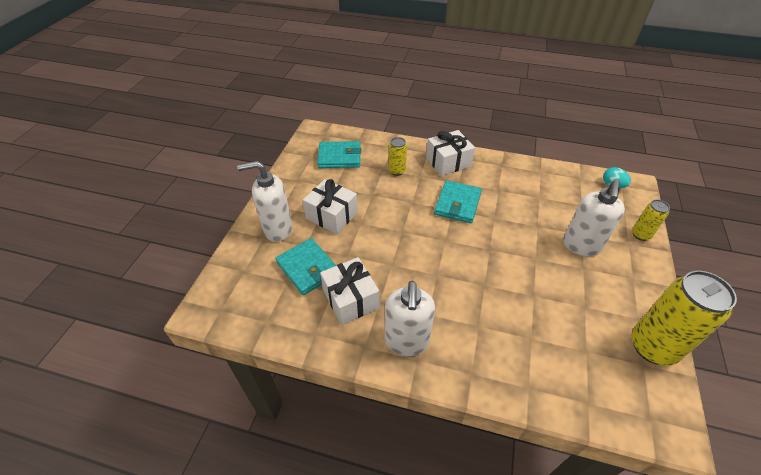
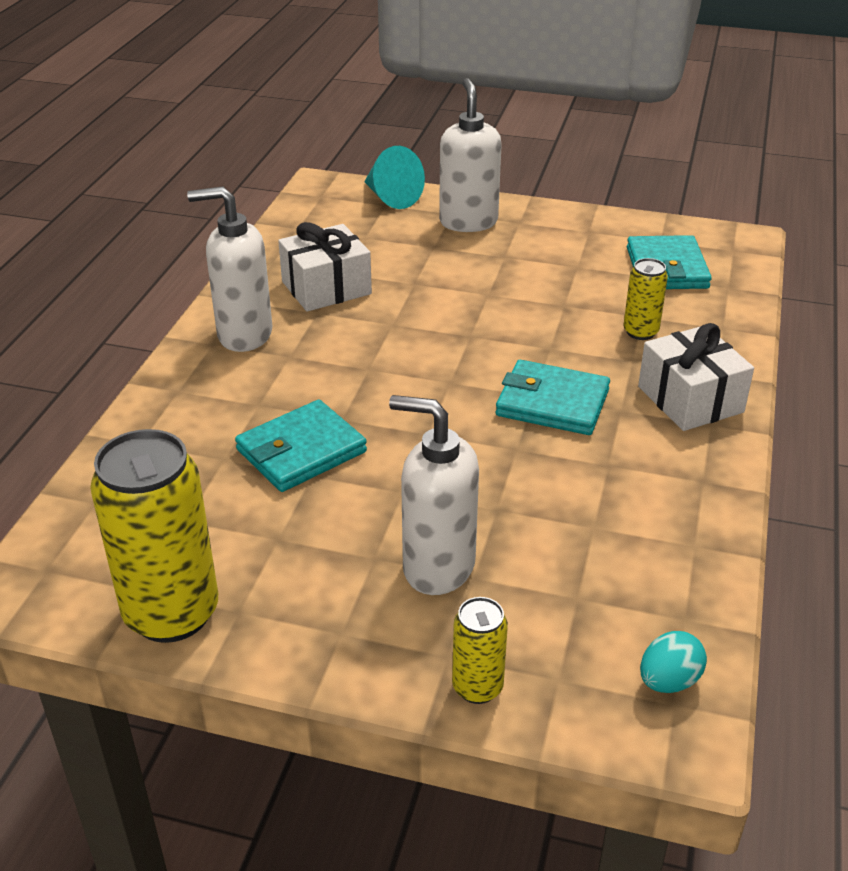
camera: 90 degrees right, 10 degrees down
(234, 268) = (391, 197): none -> turquoise cone
(308, 268) = (388, 251): turquoise wallet -> turquoise wallet (301, 451)
(332, 215) = (503, 266): white gift -> none

